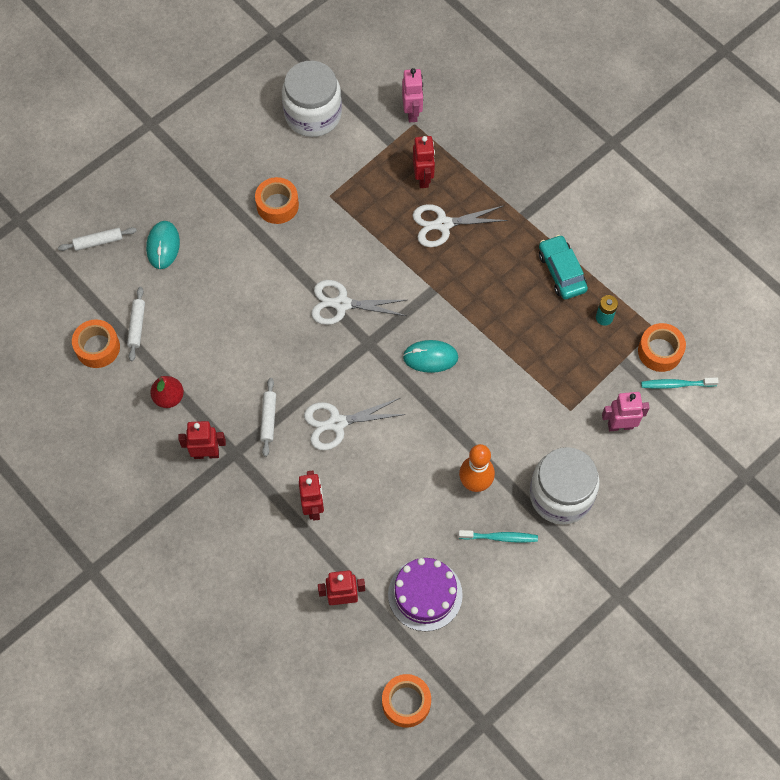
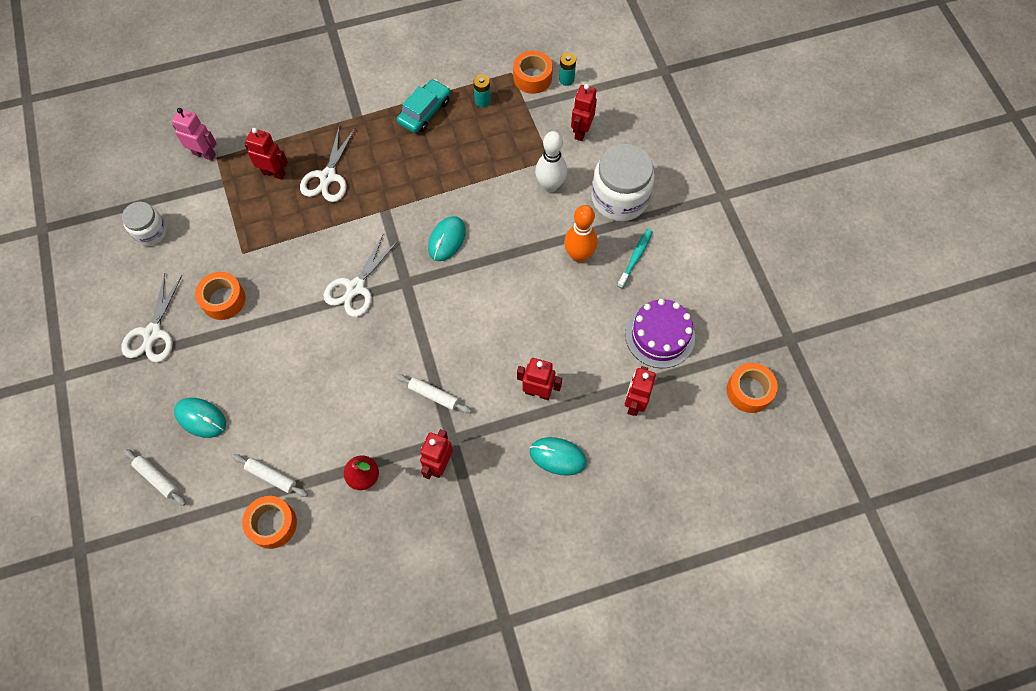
camera: 65 degrees left, 0 degrees up
(98, 242) = (157, 478): white rolling pin -> white rolling pin turned 60 degrees counterclockwise
(258, 551) = (557, 457): none -> turquoise mouse
(313, 114) = (150, 232): white jar -> white jar, size x0.58
(337, 423) = (468, 339): white scissors -> white scissors (153, 333)
(539, 423) = (550, 186): none -> white bowling pin
(561, 272) = (424, 112): turquoise car -> turquoise car turned 120 degrees clockwise
(620, 425) = (581, 131): pink robot -> red robot
(676, 384) = (566, 79): turquoise toothbrush -> turquoise battery

